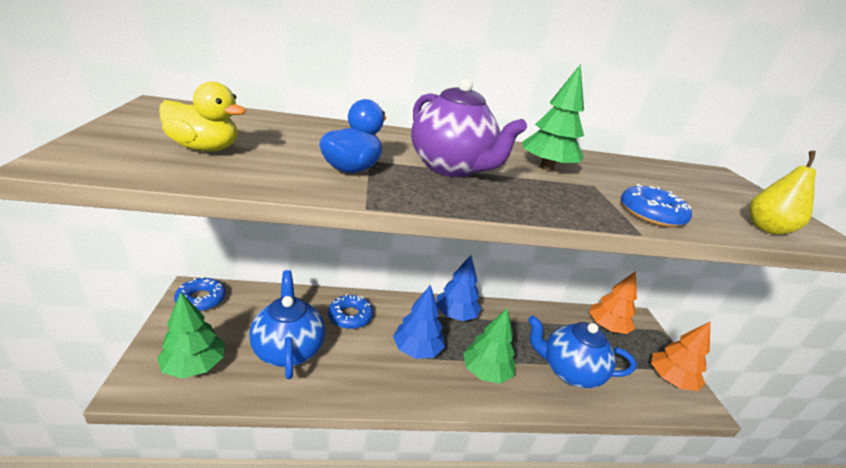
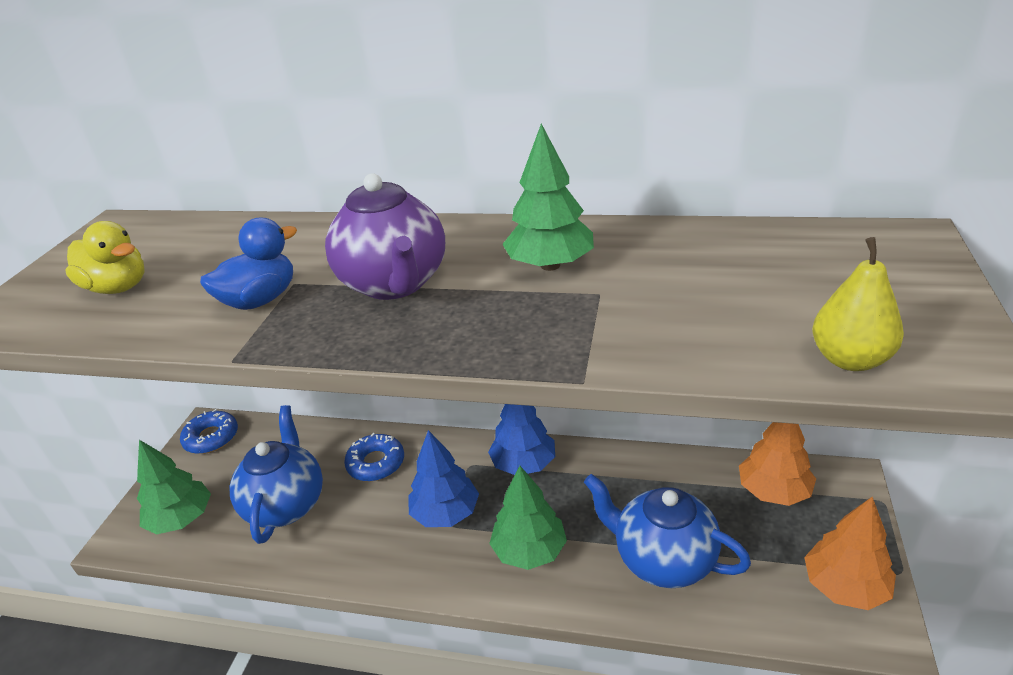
camera: 25 degrees right, 5 degrees up
(651, 214) = (643, 343): blue donut -> none

